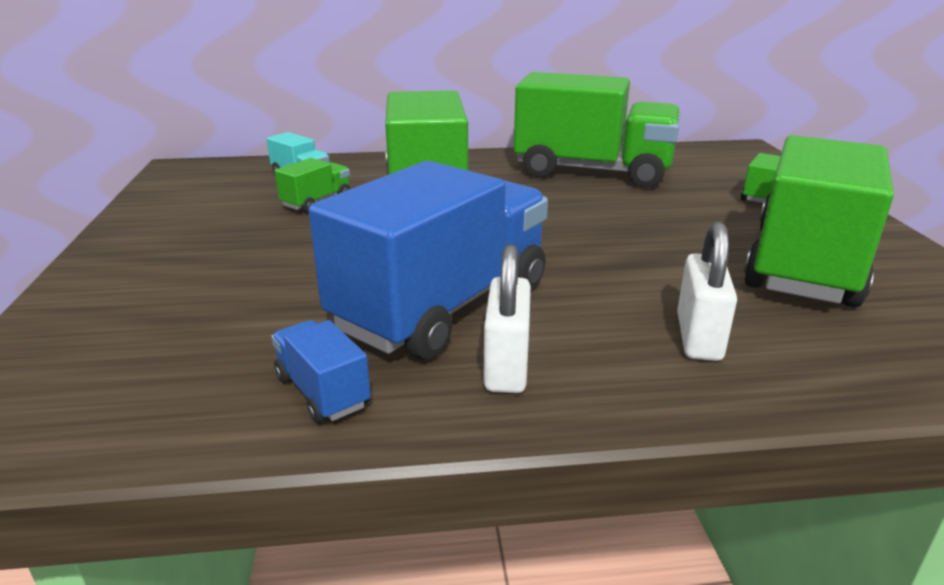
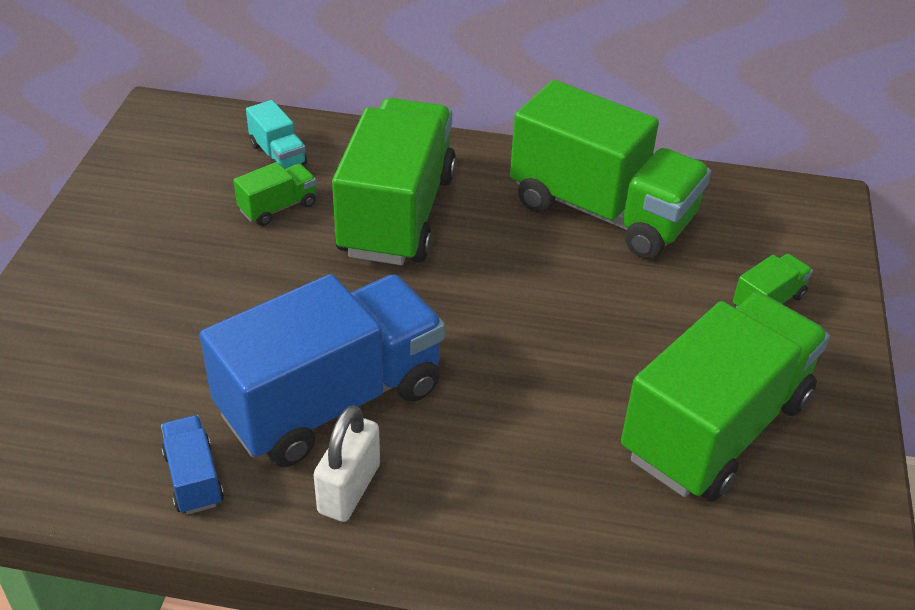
camera: 15 degrees right, 15 degrees up
(698, 337) = (535, 498): white padlock -> none

